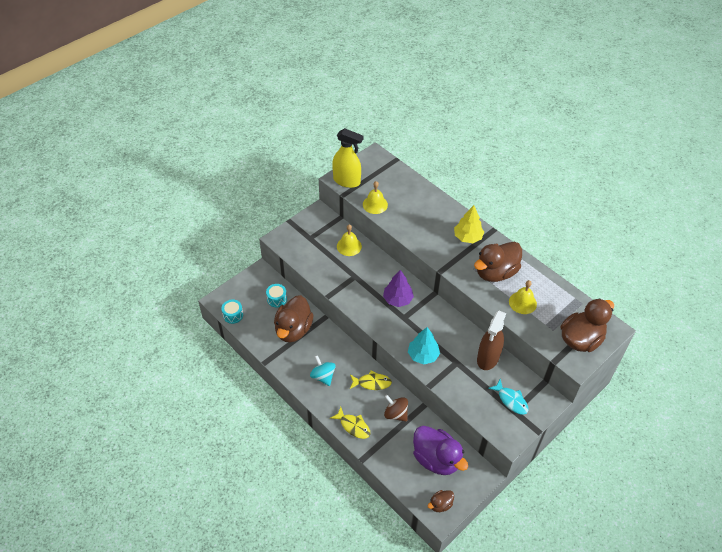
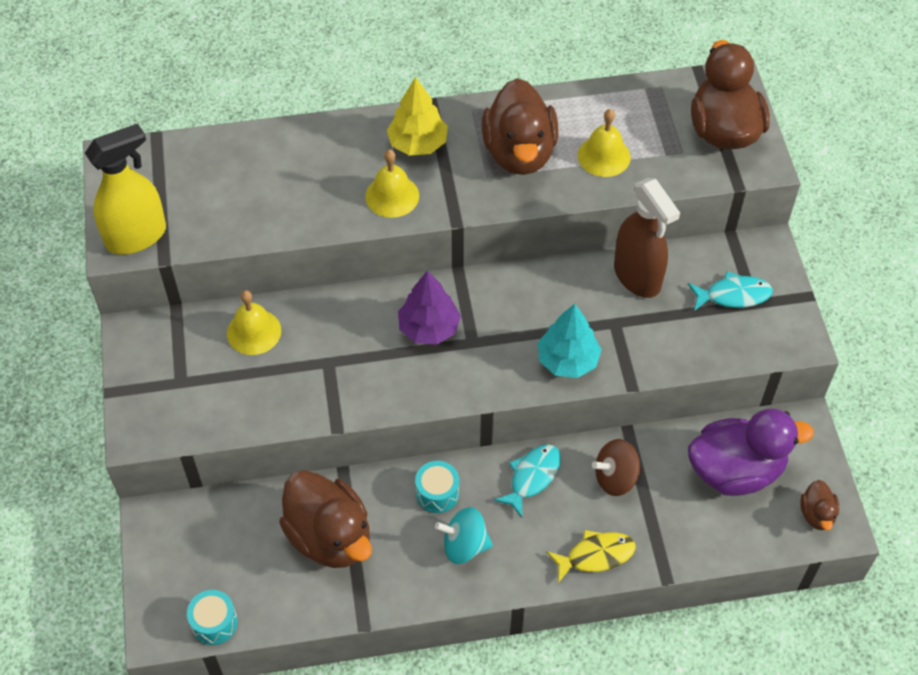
camera: 55 degrees left, 5 degrees up
(277, 299) = (239, 526): turquoise drum -> turquoise drum (437, 493)
(372, 383) = (532, 477): yellow fish -> turquoise fish
(375, 204) = (231, 227): yellow bell -> yellow bell (392, 196)

